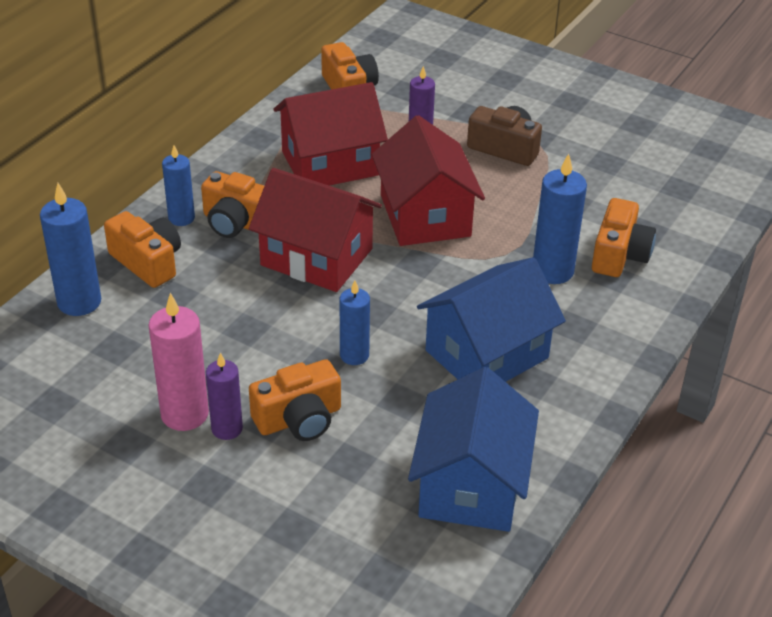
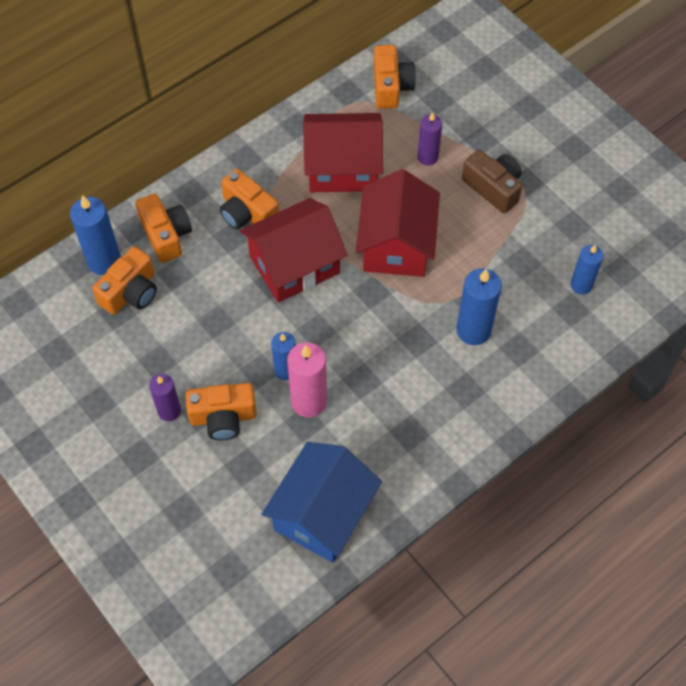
camera: 20 degrees right, 20 degrees up
(181, 218) = (206, 196): blue candle -> blue candle (581, 285)
(184, 414) = (144, 389): pink candle -> pink candle (309, 401)
(316, 257) = (294, 265): red house -> red house turned 75 degrees counterclockwise
(487, 354) = (385, 398): blue house -> none
(619, 255) = (535, 328): orange camera -> orange camera (131, 292)

